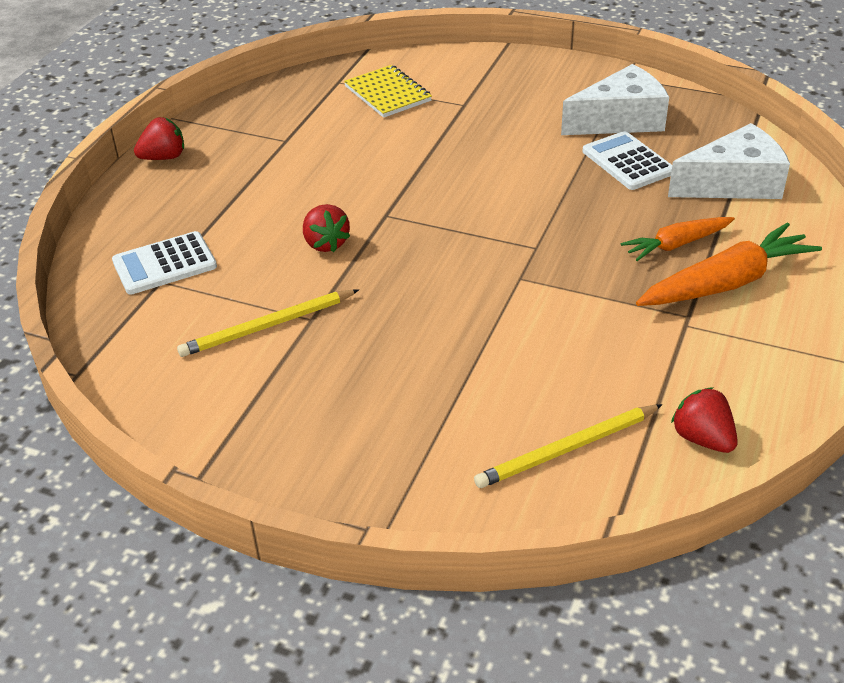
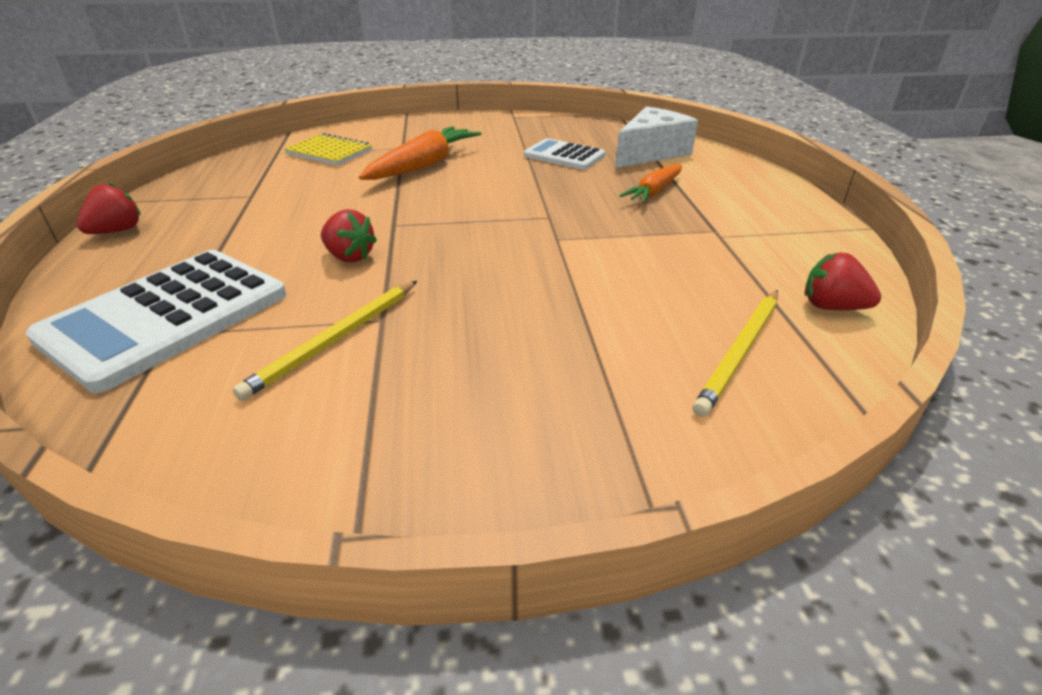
camera: 30 degrees left, 5 degrees down
(164, 264) = (166, 316): white calculator -> white calculator, size x1.76
(620, 120) = (533, 136): white cheese -> none
(726, 283) = (715, 205): orange carrot -> orange carrot (423, 165)

